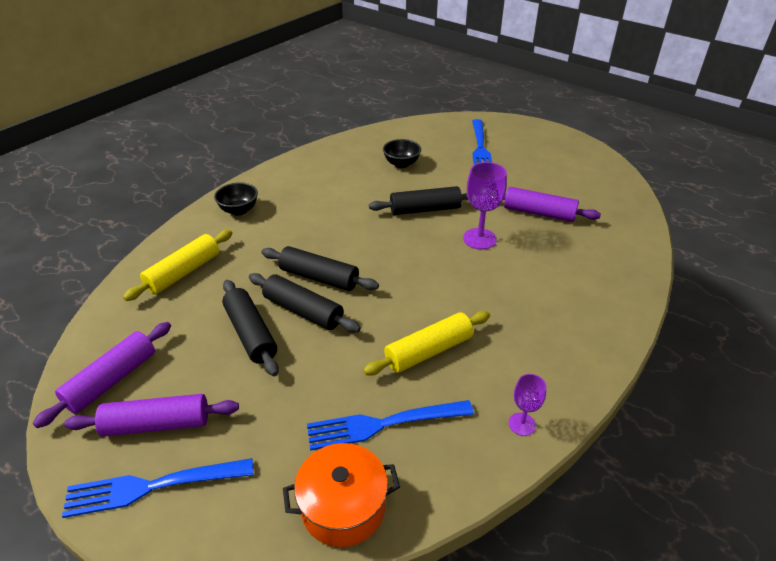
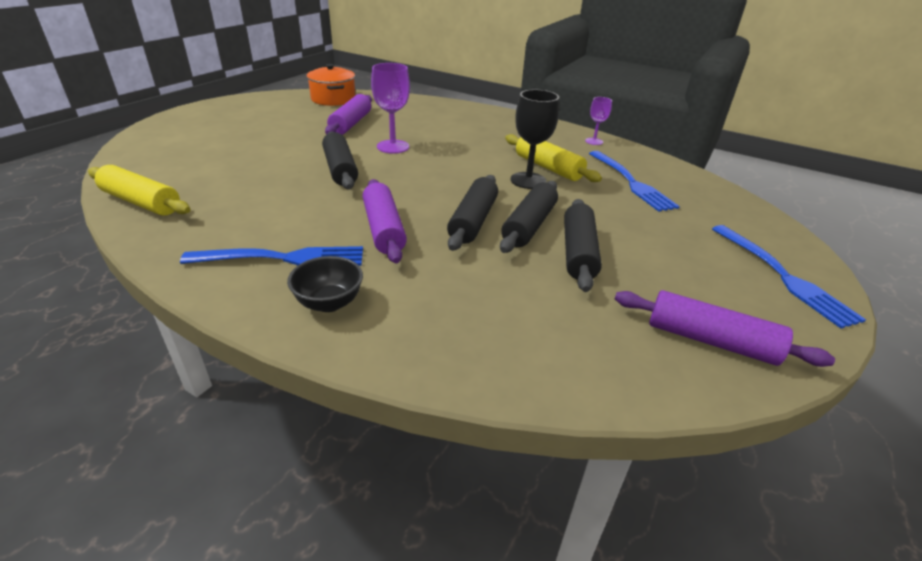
camera: 100 degrees left, 5 degrees down
(157, 424) = (729, 289): purple rolling pin -> purple rolling pin (384, 229)
(183, 272) = (496, 328): yellow rolling pin -> yellow rolling pin (141, 202)
(250, 334) = (578, 252): black rolling pin -> black rolling pin turned 45 degrees counterclockwise
(343, 507) = (708, 193): orange pot -> orange pot (333, 99)
(395, 327) = (528, 180): none -> black goblet
(401, 164) = (231, 183): black bowl -> none
(480, 148) = (212, 141): blue fork -> blue fork (283, 258)

